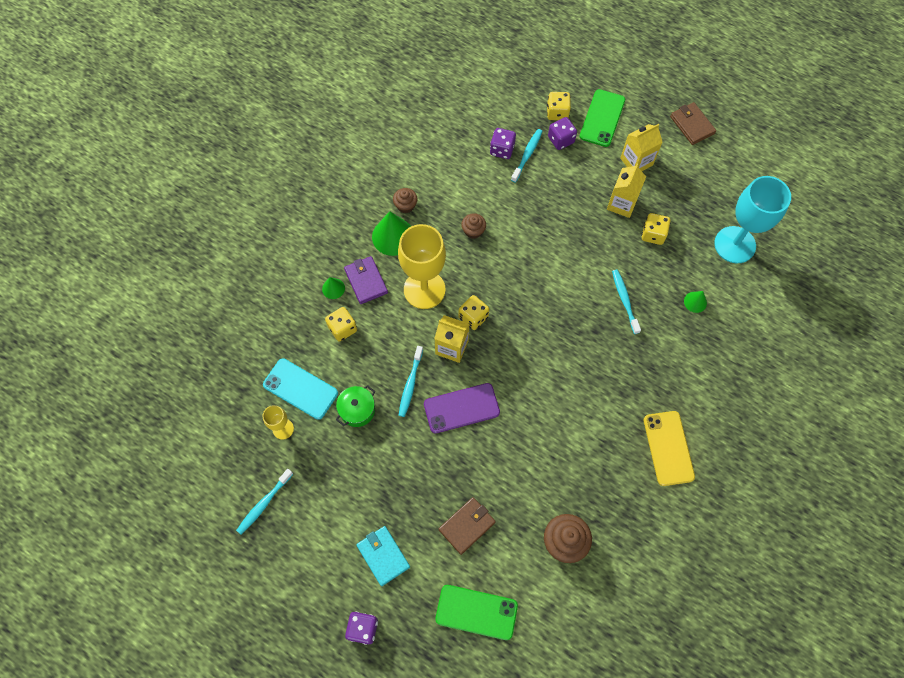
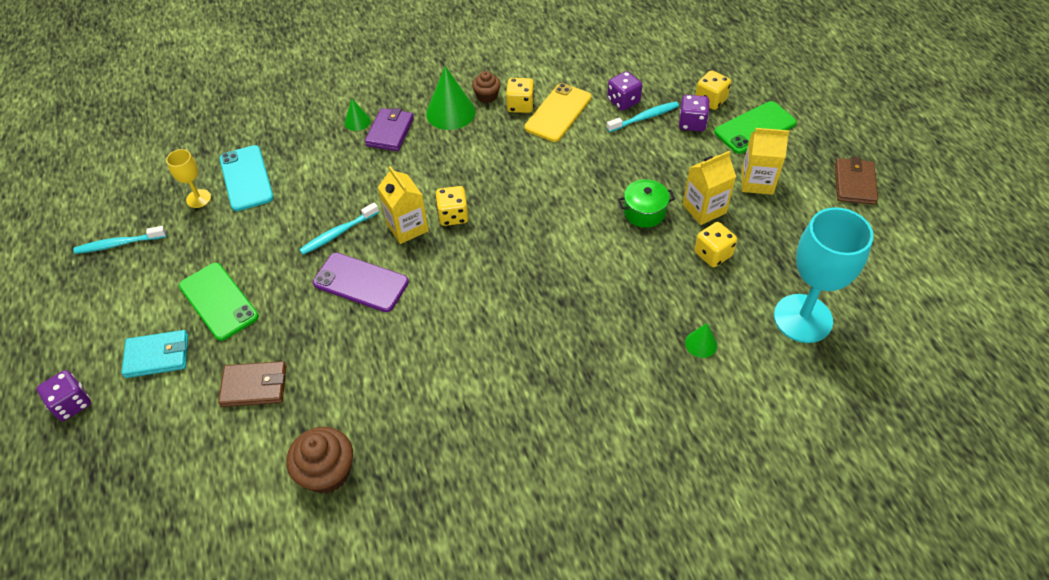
camera: 40 degrees right, 15 degrees down
(342, 328) = (331, 155): yellow dice -> yellow dice (520, 105)
(357, 410) = (271, 224): green pot -> green pot (644, 212)
(383, 556) = (157, 356): turquoise wallet -> turquoise wallet turned 75 degrees clockwise
(424, 289) = (433, 167): yellow goblet -> none
(473, 231) = (528, 148): brown cupcake -> none
(476, 612) = (176, 470): green phone -> green phone (218, 301)
(624, 300) = (621, 294): turquoise toothbrush -> none
(668, 448) = (528, 464): yellow phone -> yellow phone (558, 113)

